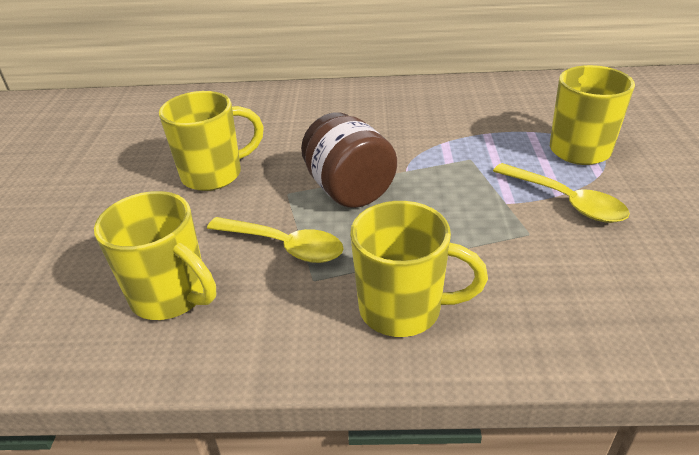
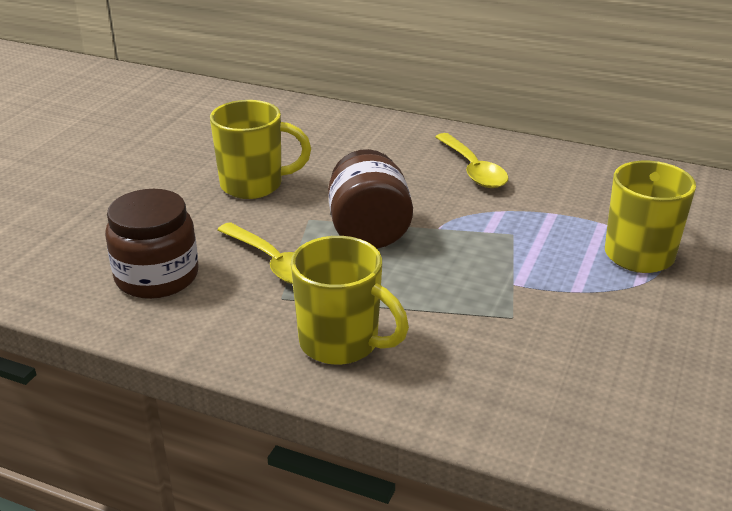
camera: 20 degrees right, 5 degrees down
(171, 296) = (157, 277): yellow mug -> brown jar
(566, 201) = (577, 299): yellow spoon -> yellow spoon (473, 170)

